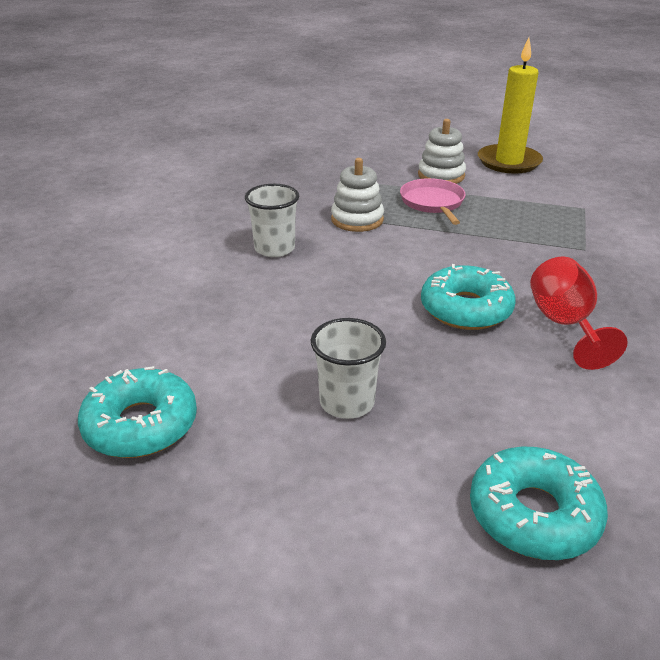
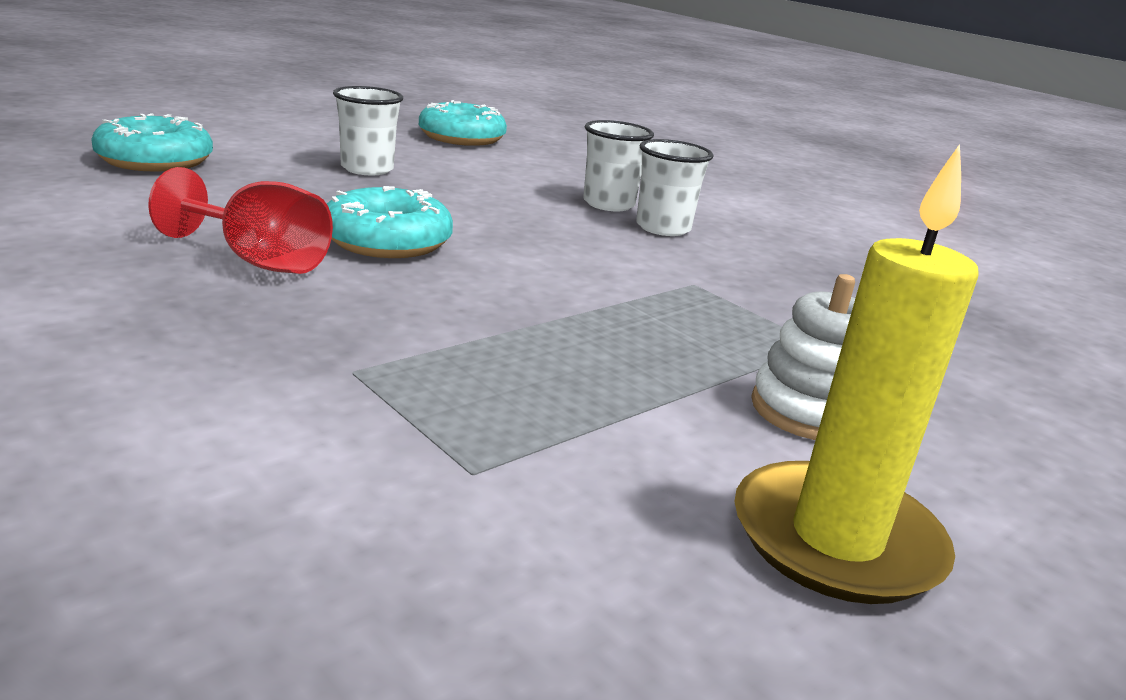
camera: 120 degrees right, 10 degrees down
(253, 278) = (609, 204): none -> white cup
(357, 219) = (689, 283): white stacking toy -> none
(433, 203) = (687, 347): pink pan -> none

